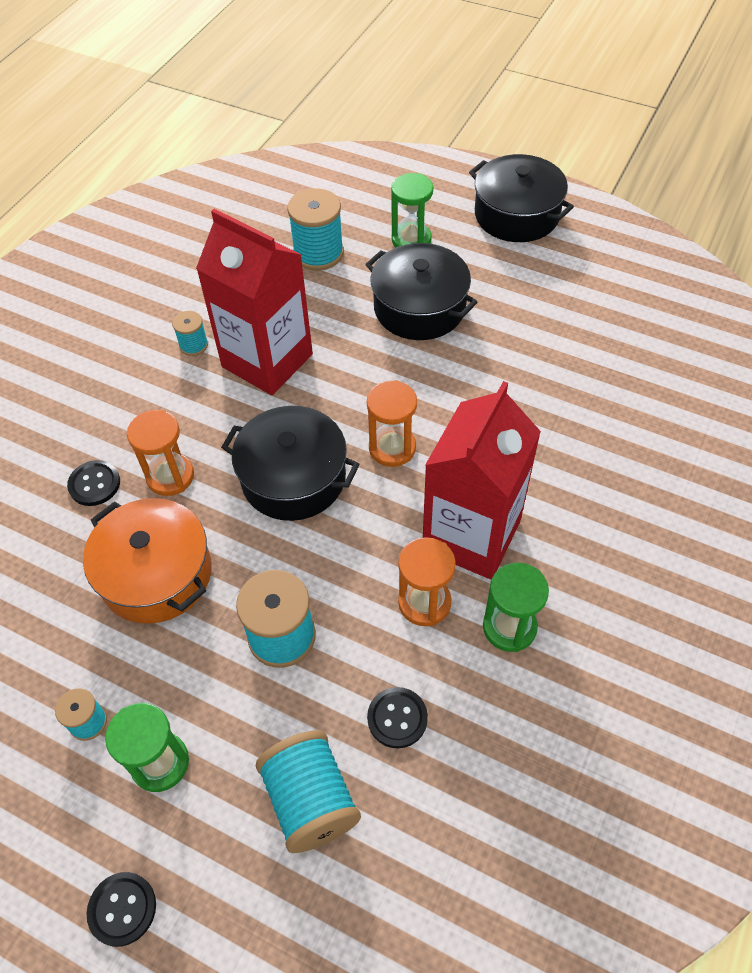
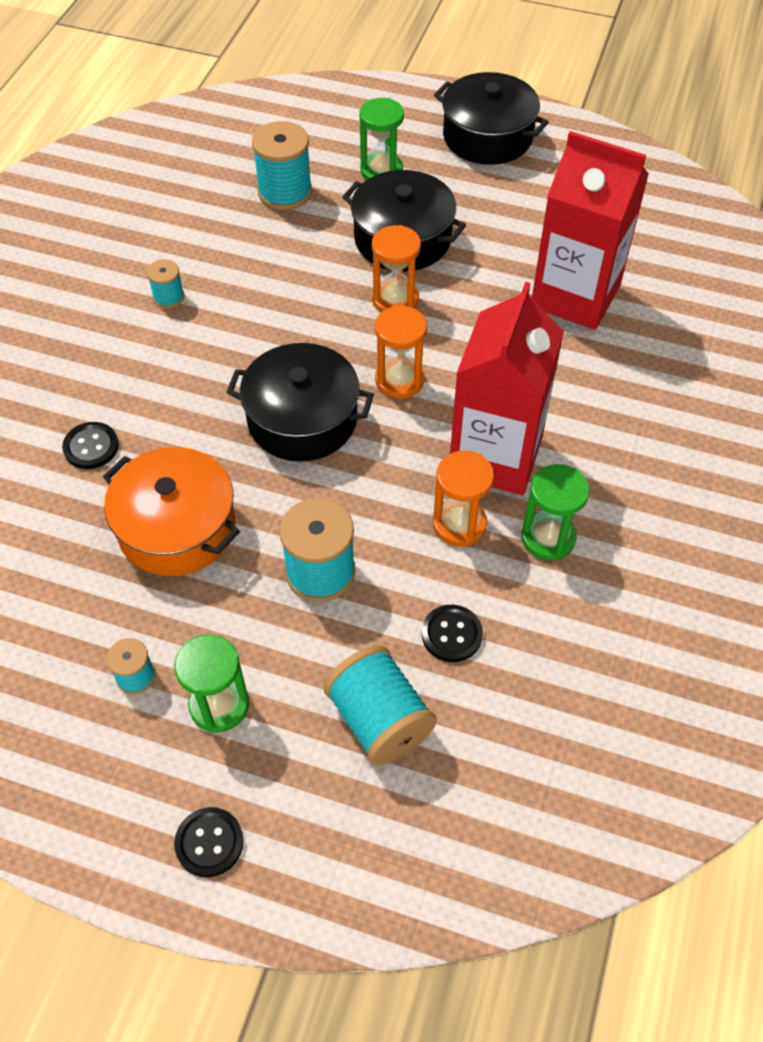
camera: 10 degrees left, 0 degrees up
(170, 476) = (171, 431): orange hourglass -> orange hourglass (395, 299)
(267, 360) = (251, 306): red carton -> red carton (575, 296)

